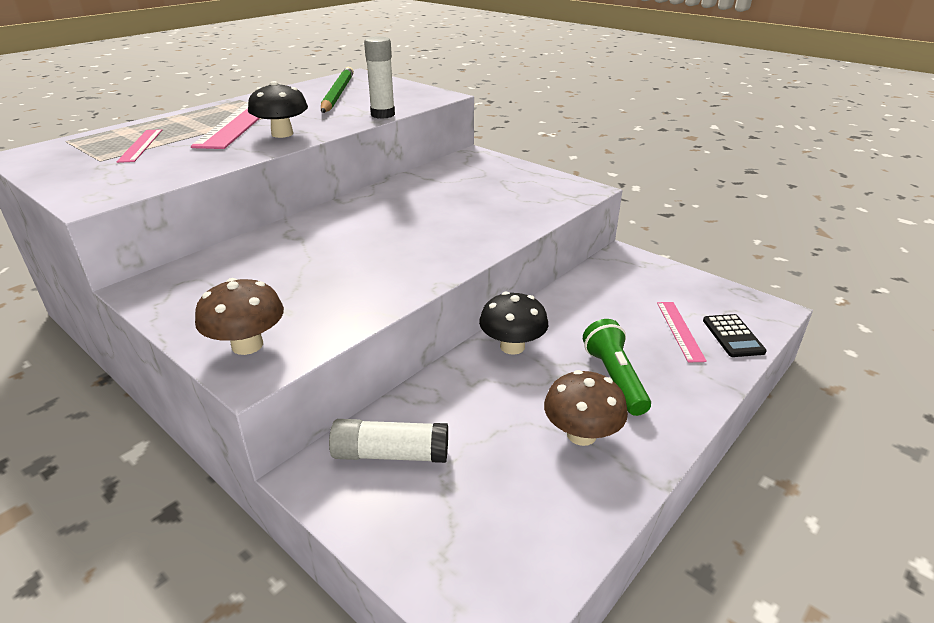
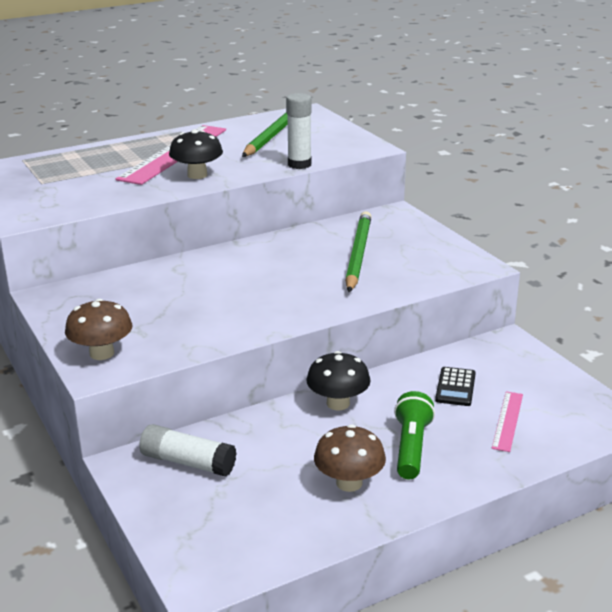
camera: 20 degrees right, 5 degrees down
(141, 145) = (77, 172): pink ruler -> none
(467, 195) = (357, 254): none -> green pencil
(733, 336) = (557, 436): black calculator -> black calculator (455, 387)

